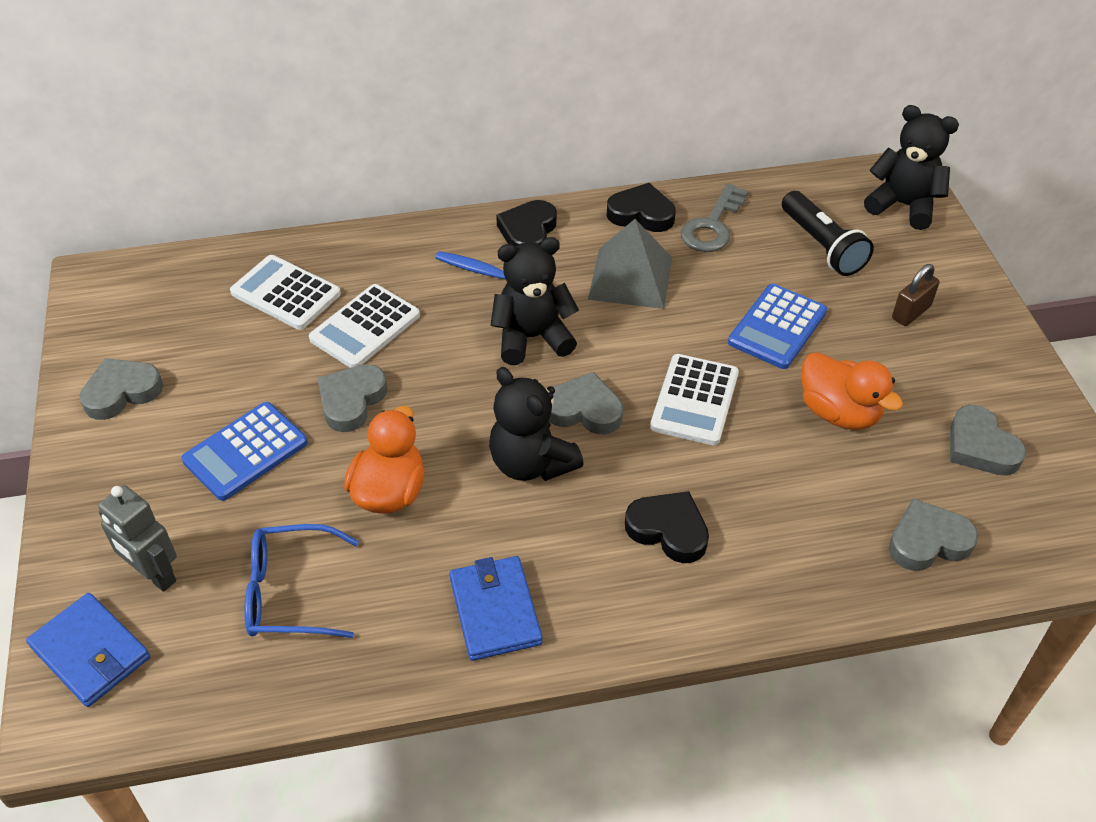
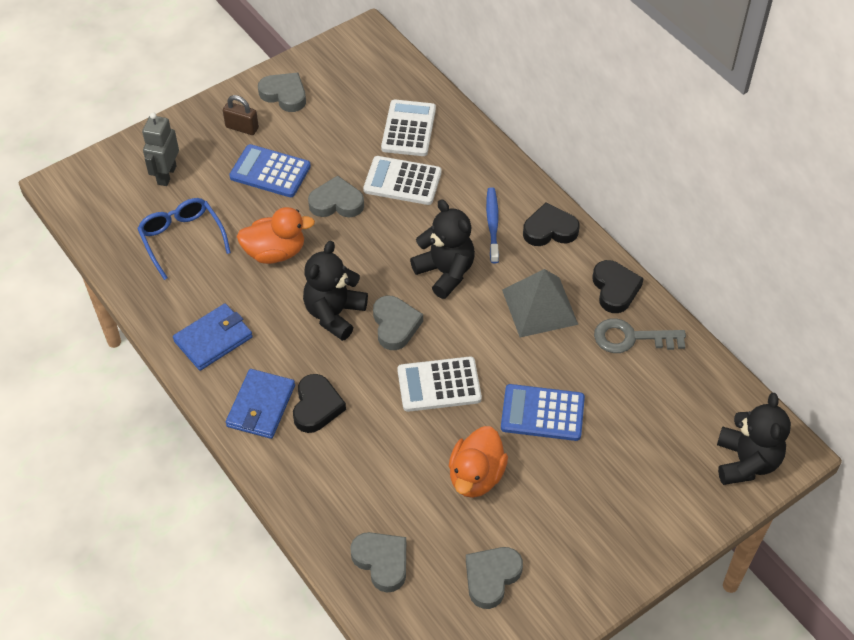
camera: 65 degrees right, 5 degrees up
(90, 652) = (107, 174): blue wallet -> blue wallet (261, 406)
(822, 246) = (654, 417): black flashlight -> none
(911, 312) = (613, 498): brown padlock -> brown padlock (242, 128)

